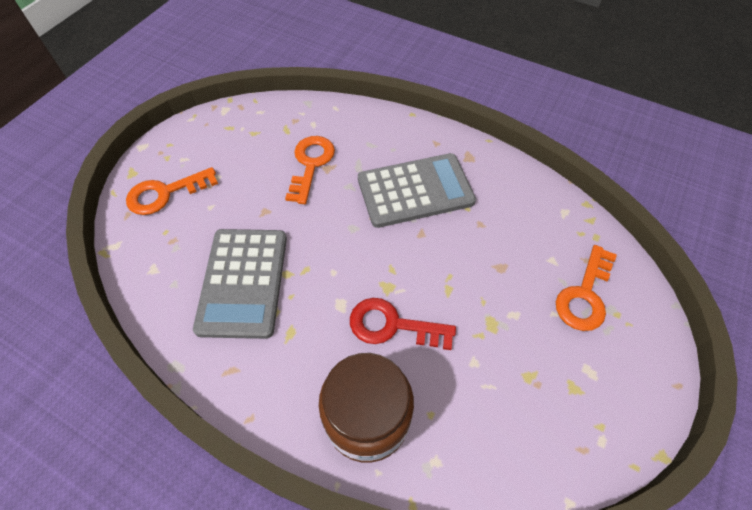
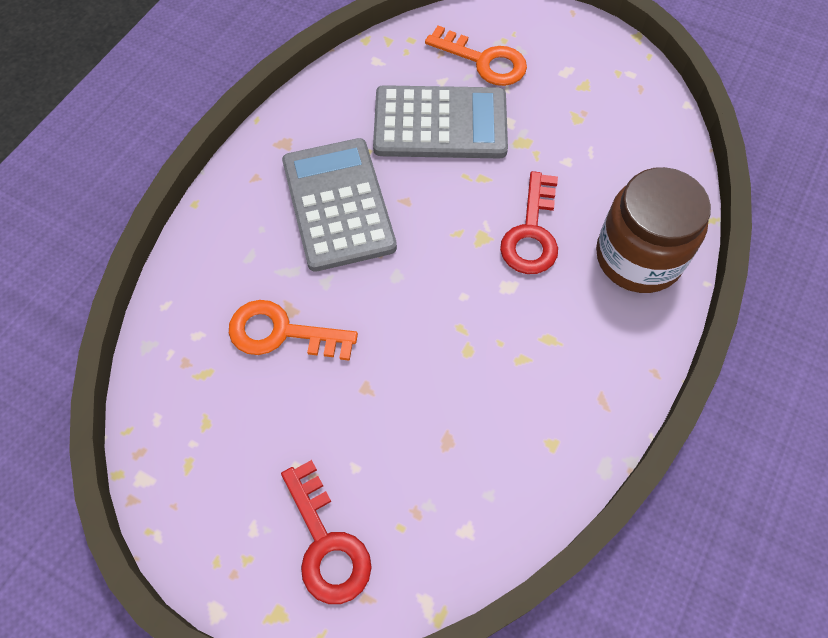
camera: 90 degrees left, 5 degrees up
(165, 193) = (326, 543): orange key -> red key
(243, 282) = (483, 402): grey calculator -> grey calculator (440, 123)

